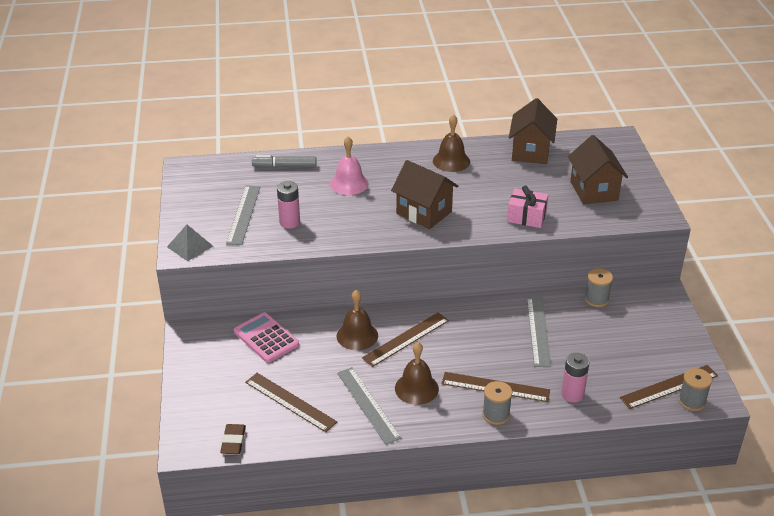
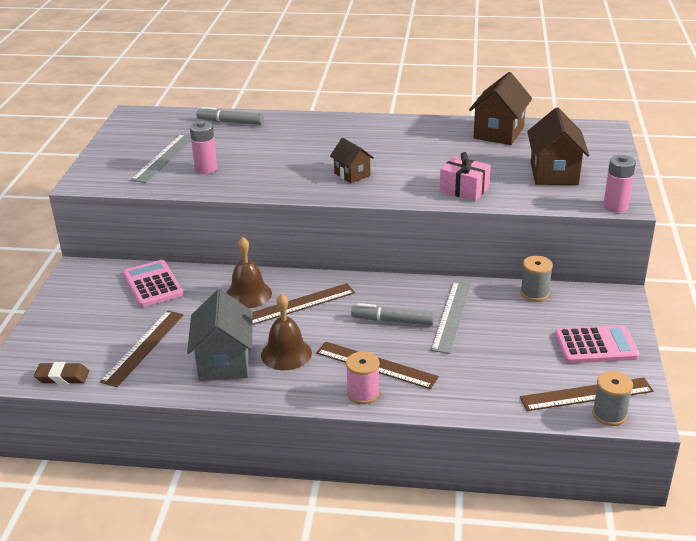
camera: 15 degrees right, 5 degrees down
(190, 246) = (94, 178): grey pyramid -> none
(233, 442) = (62, 377): brown eraser -> brown eraser turned 75 degrees clockwise
(290, 402) = (143, 347): brown ruler -> brown ruler turned 60 degrees clockwise
(349, 183) = (287, 142): pink bell -> none
(368, 405) = (224, 362): grey ruler -> grey house
(424, 212) = (352, 174): brown house -> brown house, size x0.59
(451, 161) = (406, 133): brown bell -> none
(491, 343) = (392, 321): none -> grey marker
(496, 415) = (363, 393): grey spool -> pink spool
(572, 394) = (463, 385): pink battery -> pink battery (615, 206)
(661, 341) = (596, 346): none -> pink calculator

